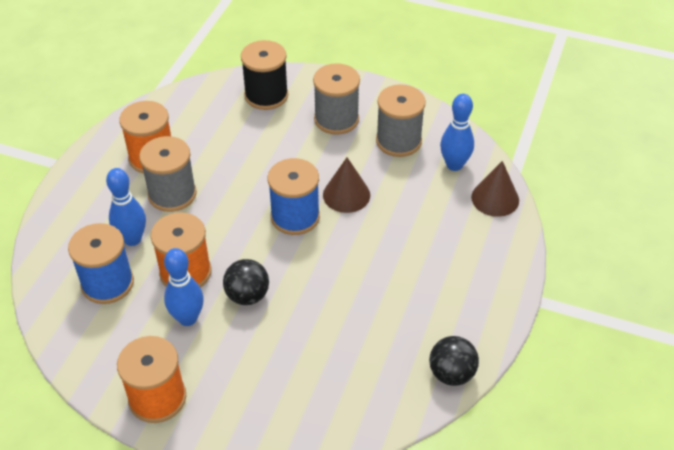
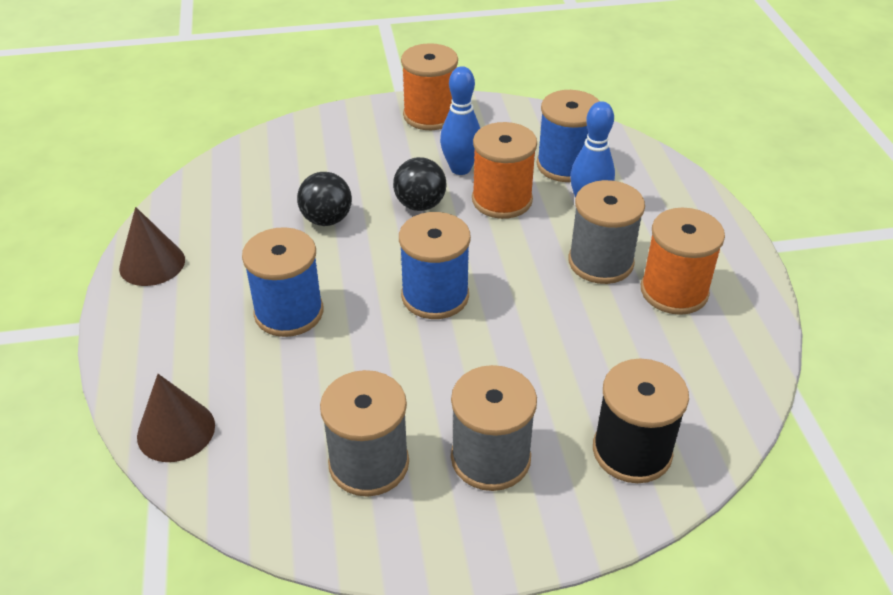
camera: 150 degrees right, 5 degrees down
(346, 195) = (391, 348): brown cone -> brown cone (152, 263)
(395, 245) = (289, 312): none -> blue spool
(451, 374) = (166, 219): black ball -> black ball (326, 219)
(454, 165) = (260, 460): blue bowling pin -> none

